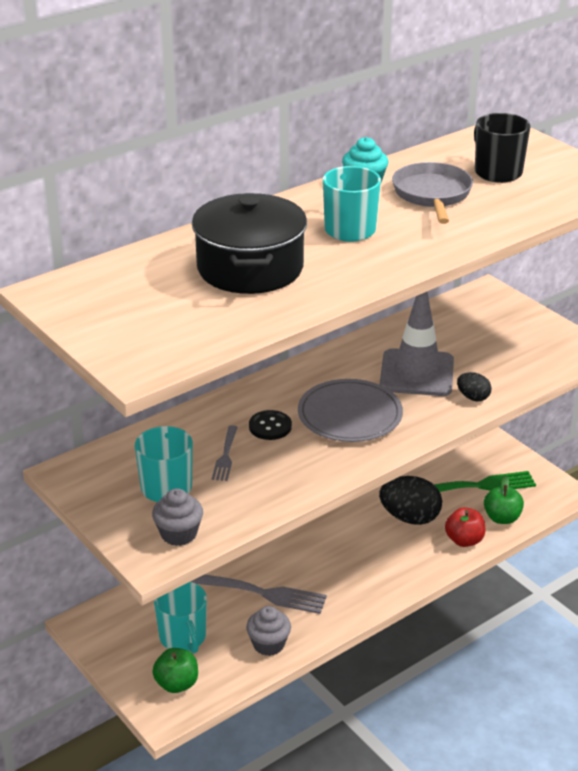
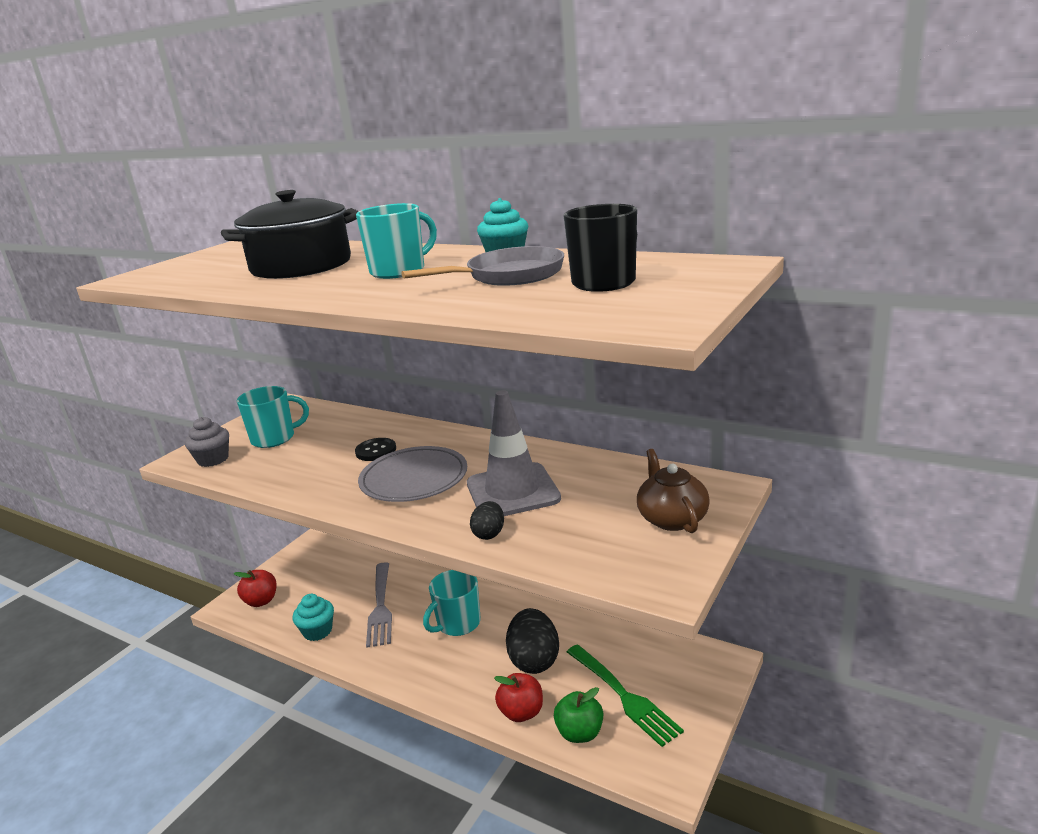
camera: 70 degrees right, 10 degrees down
(177, 684) = (261, 601): green apple -> red apple
(183, 637) = (314, 586): turquoise mug -> turquoise mug (458, 623)
(225, 455) = (325, 446): grey fork -> none
(268, 644) = (317, 631): grey cupcake -> turquoise cupcake
(510, 323) = (671, 518): none -> brown teapot

